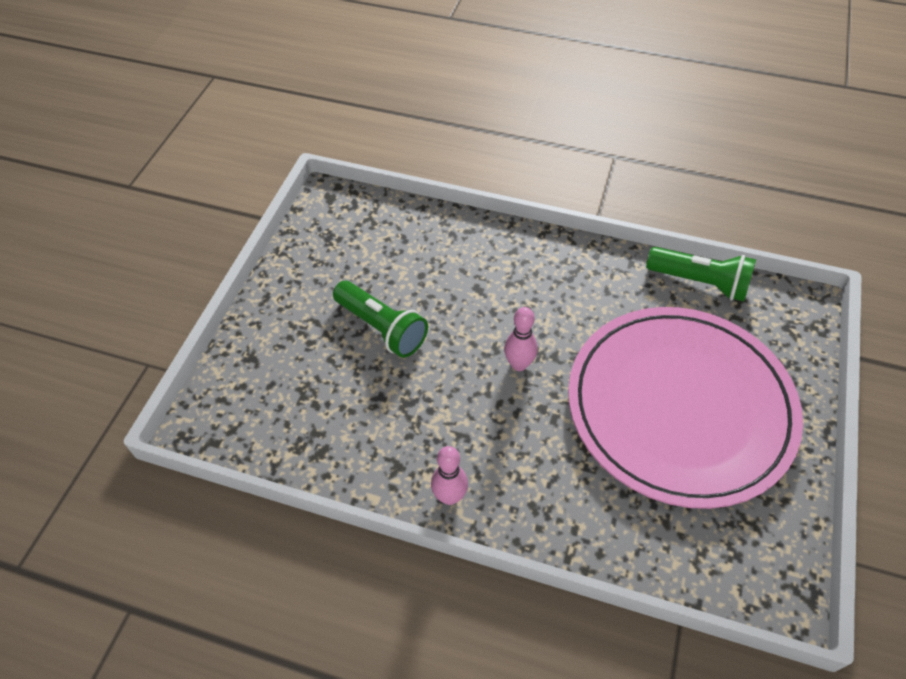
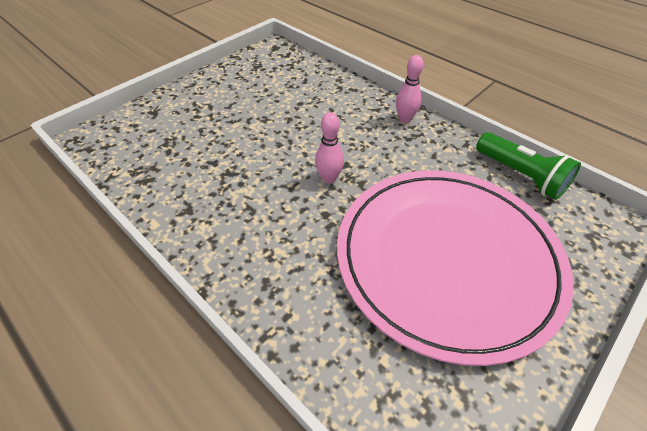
camera: 25 degrees right, 5 degrees down
(382, 328) = (249, 123): green flashlight -> none
(450, 496) = (207, 246): pink bowling pin -> pink bowling pin (404, 119)

